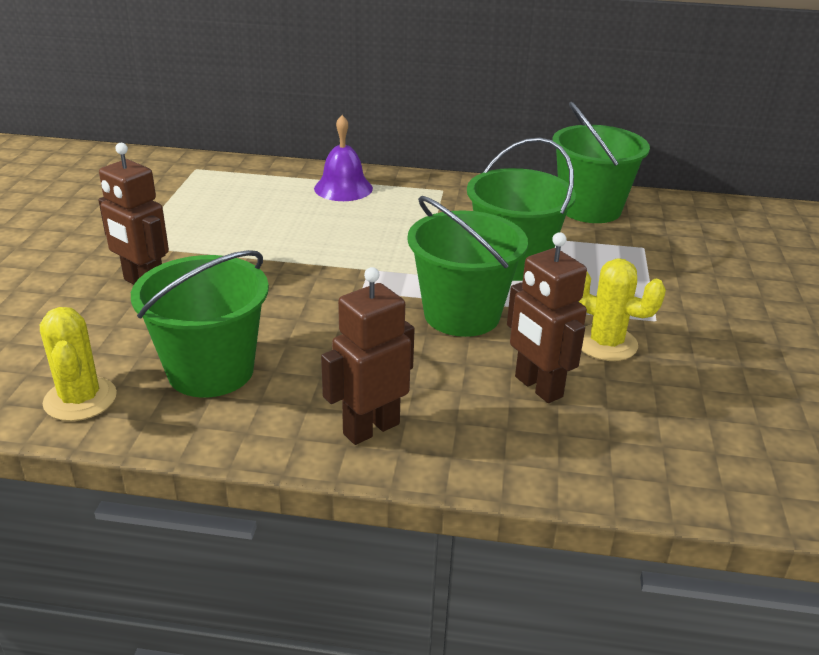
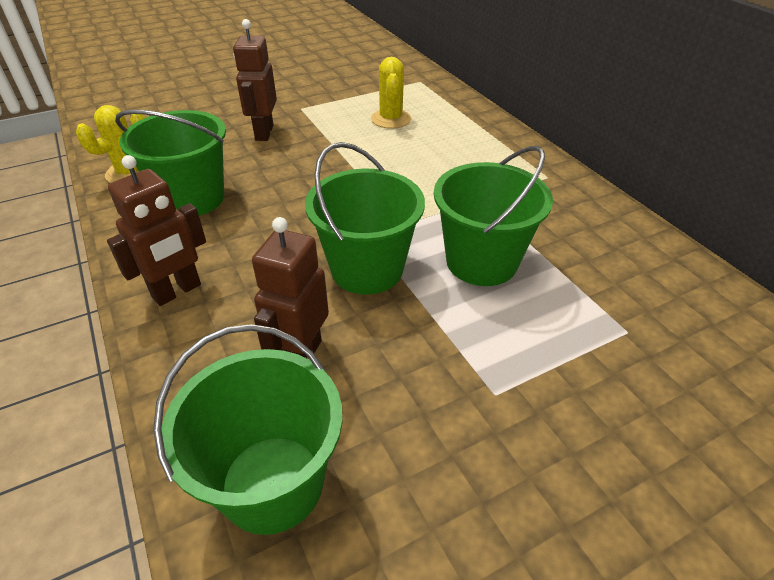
camera: 55 degrees right, 10 degrees up
(343, 188) = (479, 138): purple bell -> none
(371, 428) = (177, 291): brown robot -> brown robot turned 120 degrees clockwise
(590, 209) = (647, 266): green bucket -> green bucket (272, 483)
(606, 343) = (412, 373): yellow cactus -> yellow cactus (391, 119)

